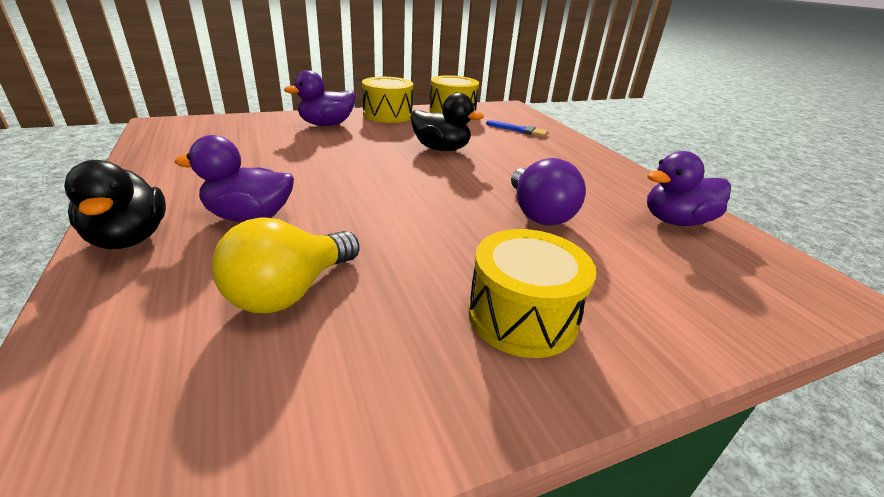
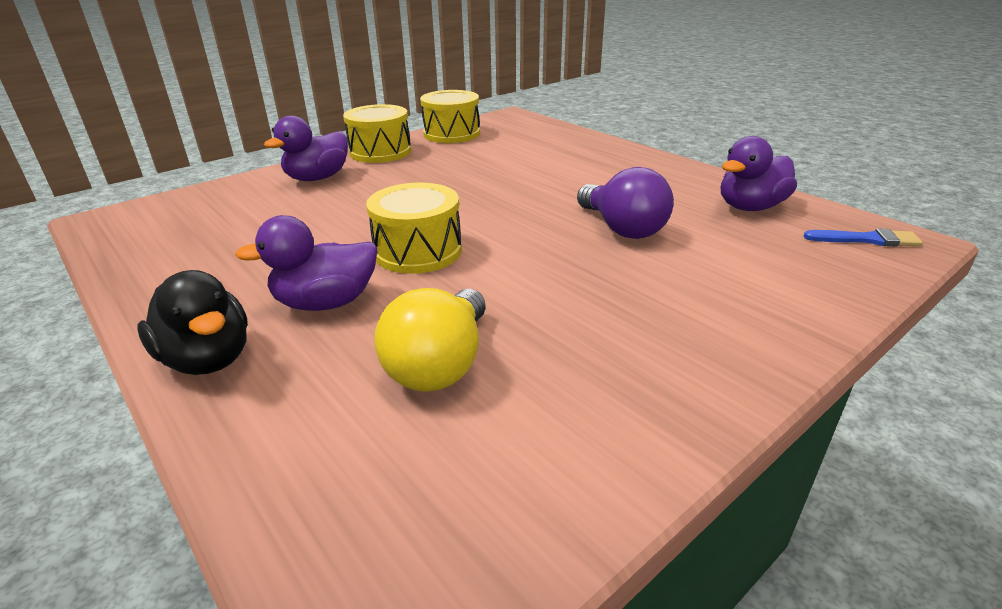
camera: 15 degrees left, 0 degrees up
(441, 149) = (473, 180): black duck -> none
(519, 130) = (540, 142): blue brush -> blue brush (866, 239)
(522, 316) = (674, 328): yellow drum -> yellow drum (418, 251)

